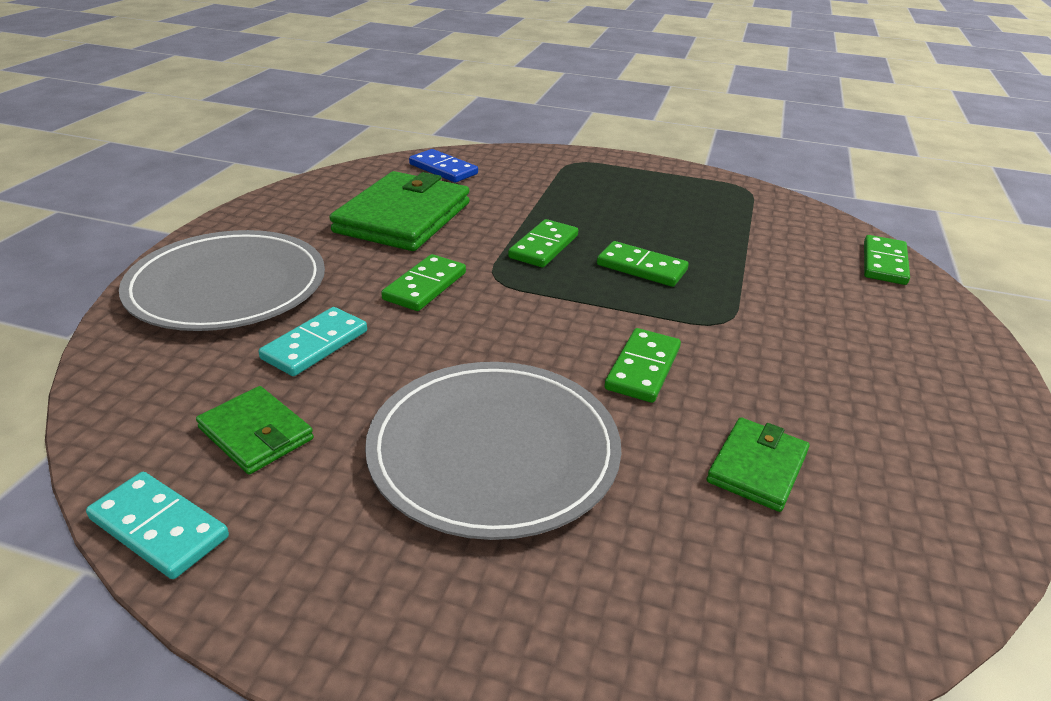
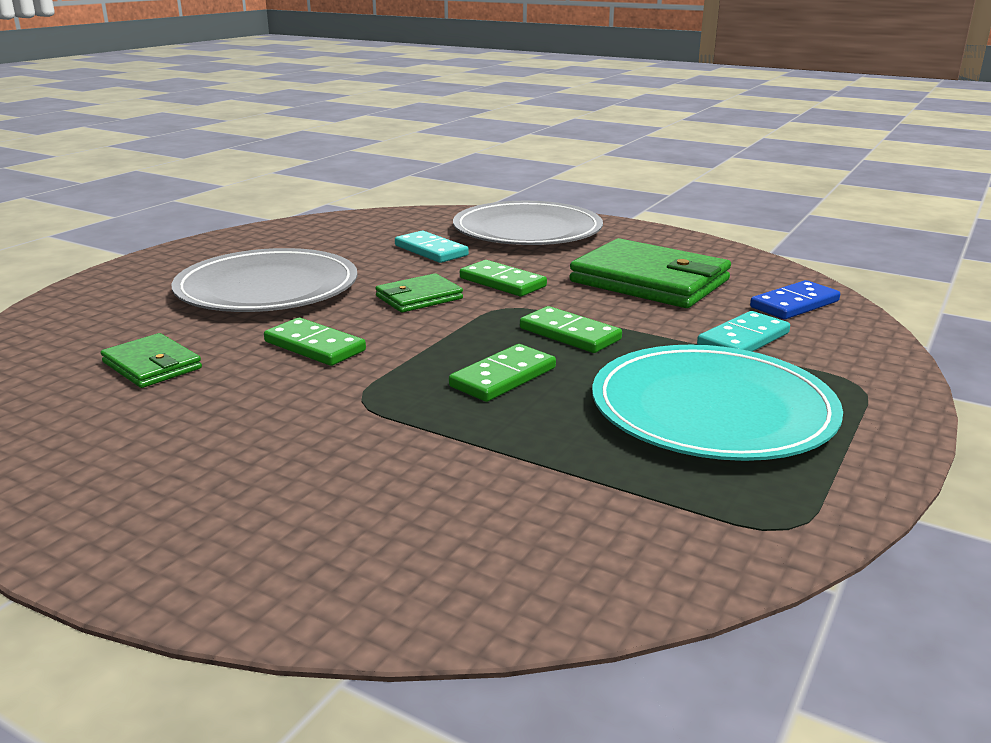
camera: 105 degrees right, 10 degrees down
(159, 528) = (286, 225): turquoise domino -> turquoise domino (743, 339)
(256, 434) = (343, 239): green wallet -> green wallet (419, 297)
(637, 200) = (712, 409): none -> turquoise plate
(884, 263) = (443, 590): green domino -> none

